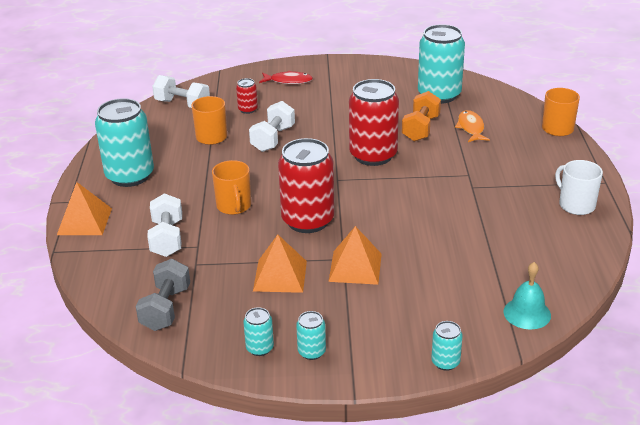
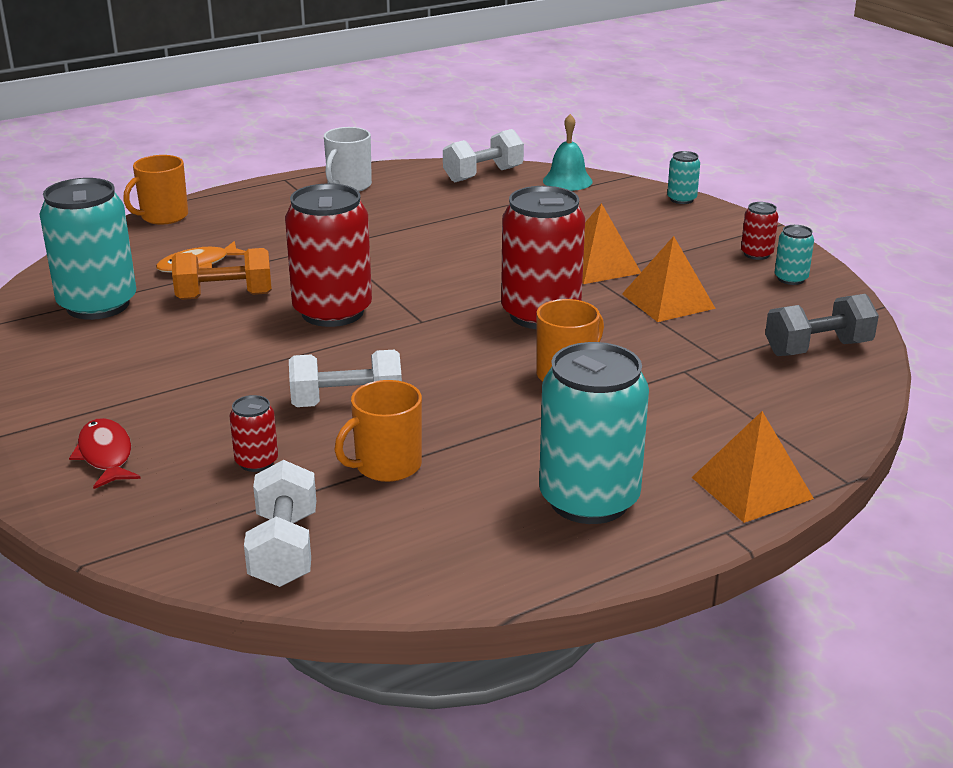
camera: 120 degrees left, 5 degrees down
(167, 238) = (698, 398): white dumbbell -> white dumbbell (483, 175)
(311, 352) = (756, 254): turquoise can -> red can

